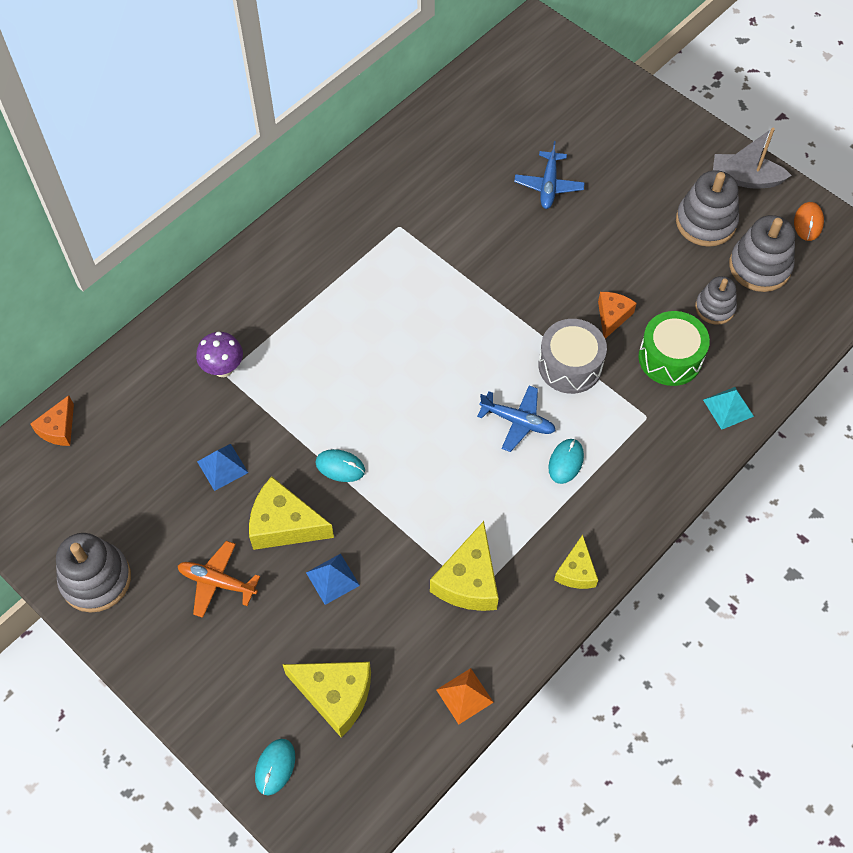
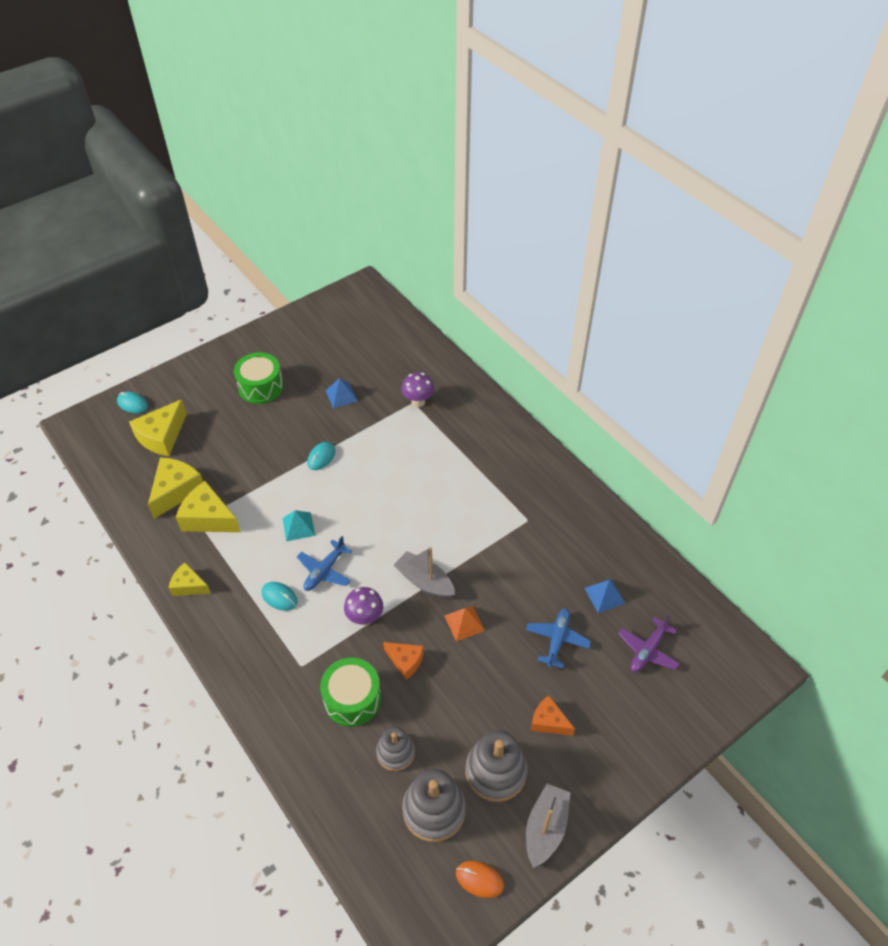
camera: 100 degrees right, 10 degrees down
(58, 429) = (394, 321): orange cheese -> orange cheese (548, 721)
(96, 579) = (284, 333): grey stacking toy -> none
(217, 582) = (261, 387): orange plane -> green drum
(284, 524) = (288, 423): yellow cheese -> yellow cheese (176, 491)
(332, 579) = (240, 444): blue pyramid -> blue pyramid (604, 595)
(464, 696) = (130, 503): orange pyramid -> orange pyramid (464, 623)
(507, 315) = (424, 581): none -> grey boat
(541, 112) = (647, 650): none -> purple plane
(548, 186) = (557, 639): blue plane -> blue plane turned 90 degrees clockwise
(570, 365) = (365, 618): grey drum -> purple mushroom
(728, 408) = (290, 735): turquoise pyramid -> turquoise pyramid (298, 526)

